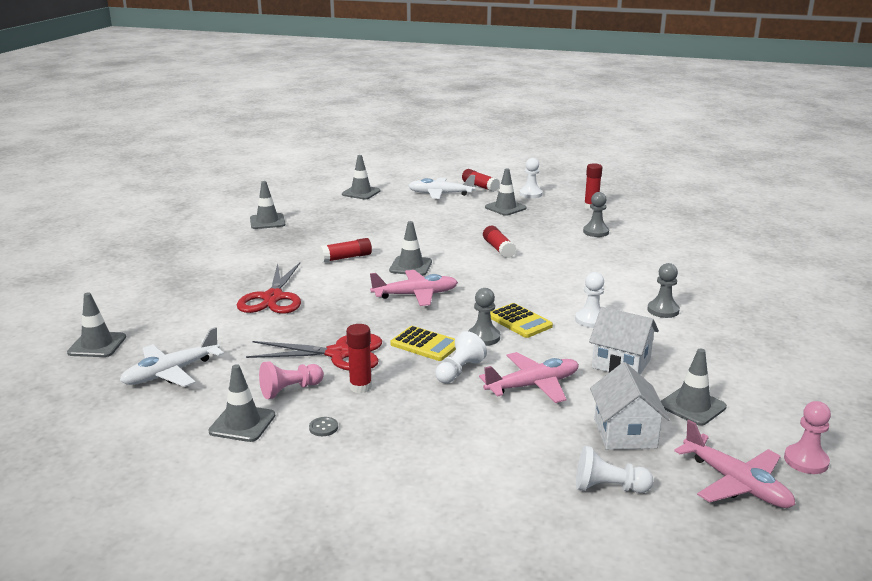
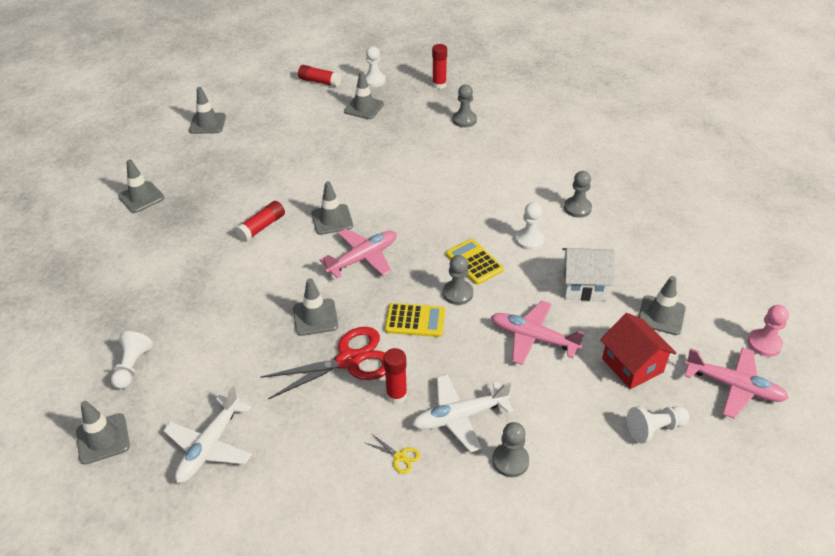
camera: 25 degrees left, 20 degrees up
(242, 423) = (326, 482): grey traffic cone -> grey traffic cone (315, 317)
(273, 298) = (232, 308): red scissors -> none
(290, 390) = (338, 423): pink pawn -> none
(323, 427) = (400, 457): grey button -> yellow scissors
(427, 463) = (510, 461): none -> grey pawn
(440, 194) = (289, 104): white plane -> white plane (460, 417)
(459, 371) = (465, 343): white pawn -> white pawn (133, 367)
(498, 249) = (395, 169): red glue stick -> none
(519, 321) = (474, 262): yellow calculator -> yellow calculator turned 150 degrees counterclockwise
(532, 385) = (533, 338): pink plane -> pink plane turned 105 degrees counterclockwise
(625, 433) = (632, 365): white house -> red house

